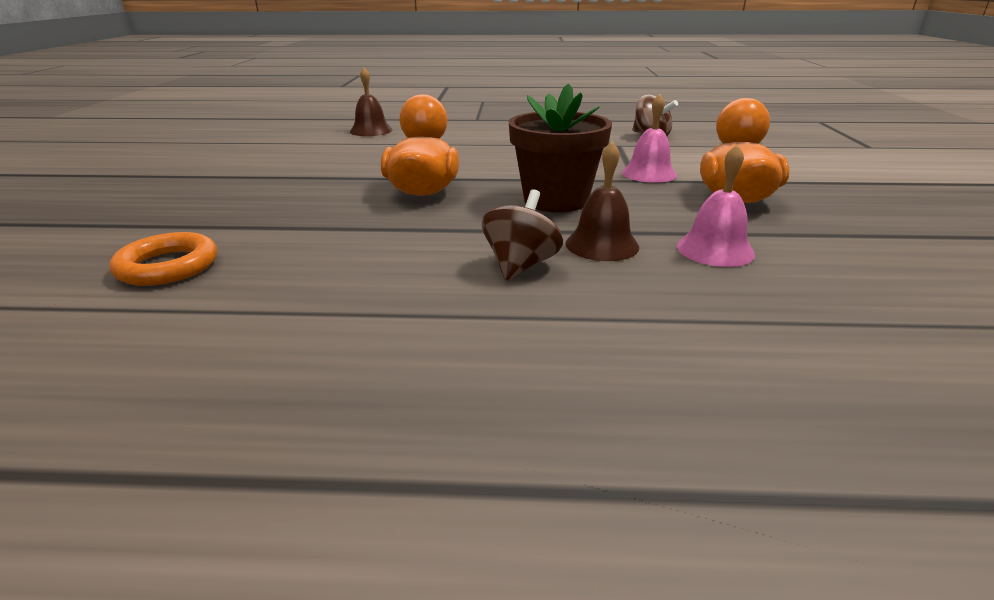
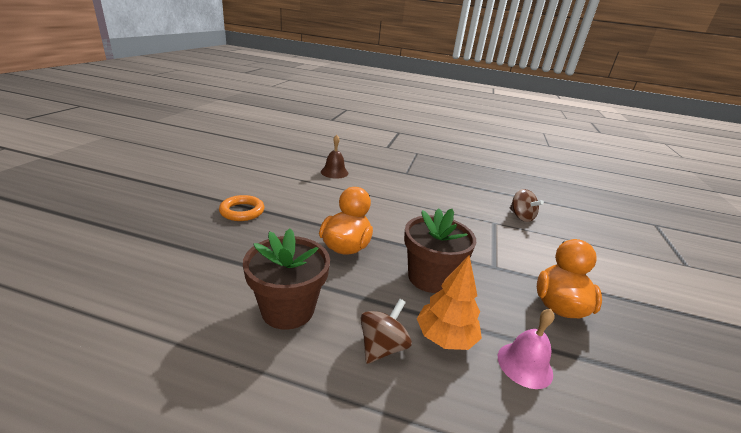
camera: 10 degrees right, 0 degrees up
(168, 266) = (168, 290): orange ring -> orange ring (242, 211)
(367, 255) = (288, 309): none -> brown flower pot
(602, 245) = (445, 337): brown bell -> orange tree
(649, 173) = (505, 261): pink bell -> none

